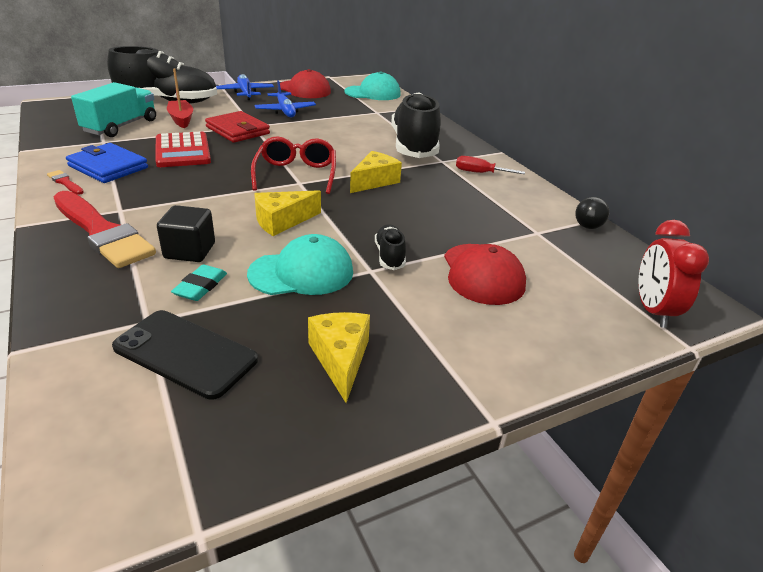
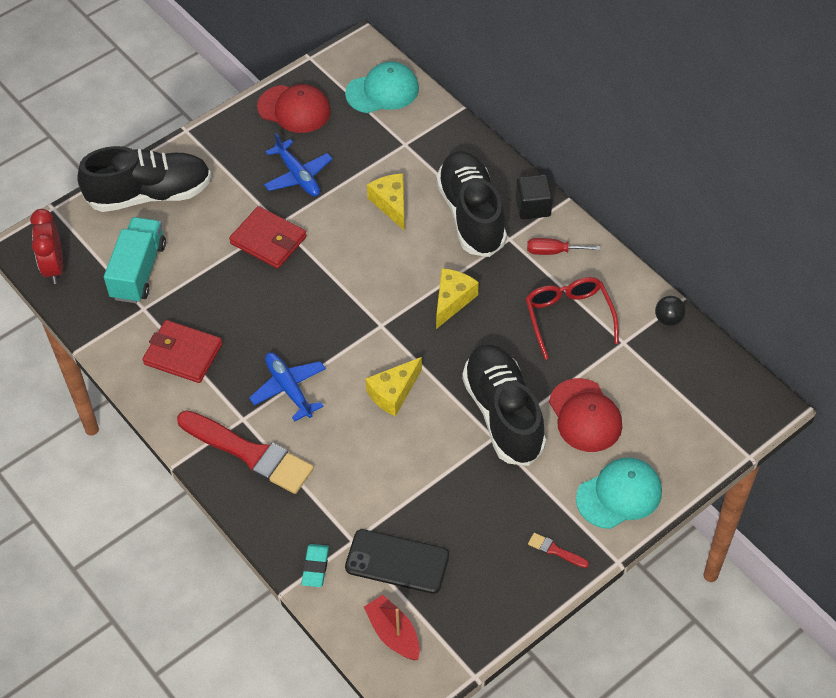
camera: 10 degrees left, 20 degrees up
(65, 182) = (163, 392): red brush -> red brush (555, 550)
(108, 167) = (183, 354): blue wallet -> red wallet
(181, 119) = (193, 234): red boat -> red boat (393, 633)
(182, 151) = (236, 302): red calculator -> none
(190, 251) = (337, 456): black cube -> black cube (533, 207)
(200, 286) = (370, 494): turquoise eraser -> turquoise eraser (315, 567)
(245, 93) = (228, 142): blue plane -> blue plane (289, 389)
(296, 174) = (371, 311): red glasses -> red glasses (568, 317)
(301, 272) = (440, 456): turquoise cap -> turquoise cap (619, 495)
(340, 359) = (504, 537): yellow cheese -> yellow cheese (391, 204)
(389, 256) = (503, 414): black shoe -> black shoe, size x2.28
(652, 311) = (723, 422): red clock -> red clock (54, 267)

